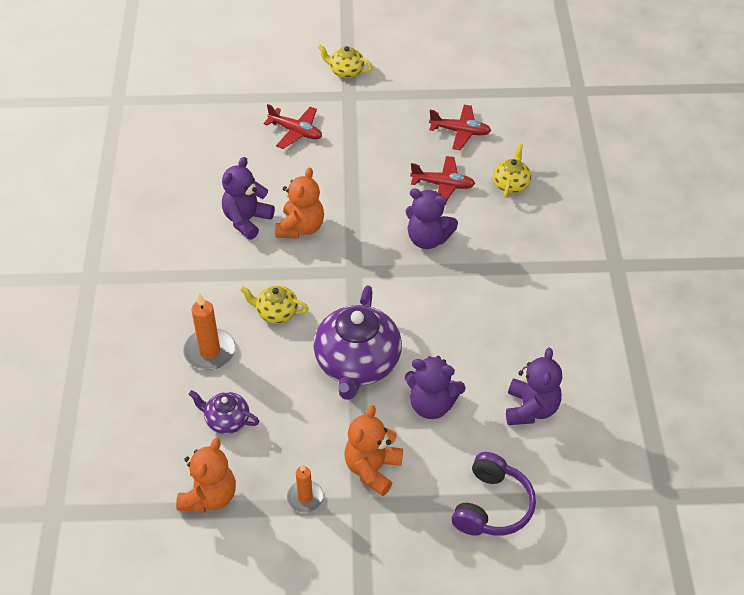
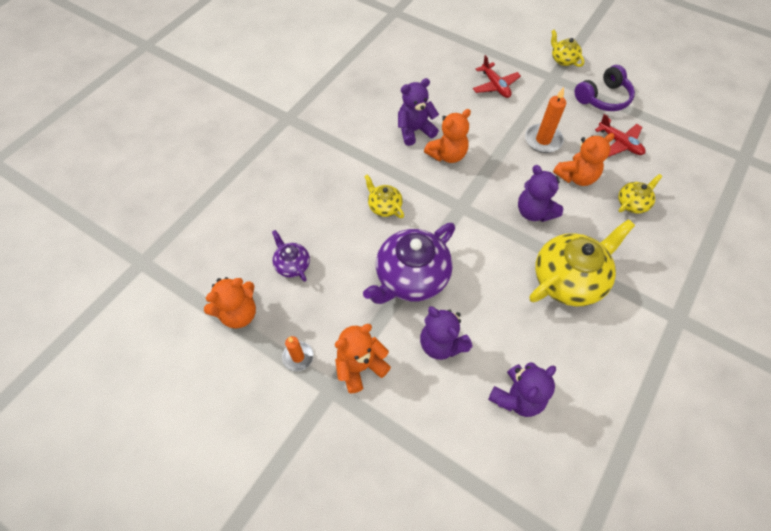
camera: 35 degrees right, 10 degrees up
(210, 351) = (320, 209): orange candle -> orange candle (543, 140)
(443, 185) = (576, 177): red plane -> orange teddy bear
(492, 506) = (426, 459): purple headphones -> purple headphones (603, 98)
(503, 284) = (568, 279): none -> yellow teapot

